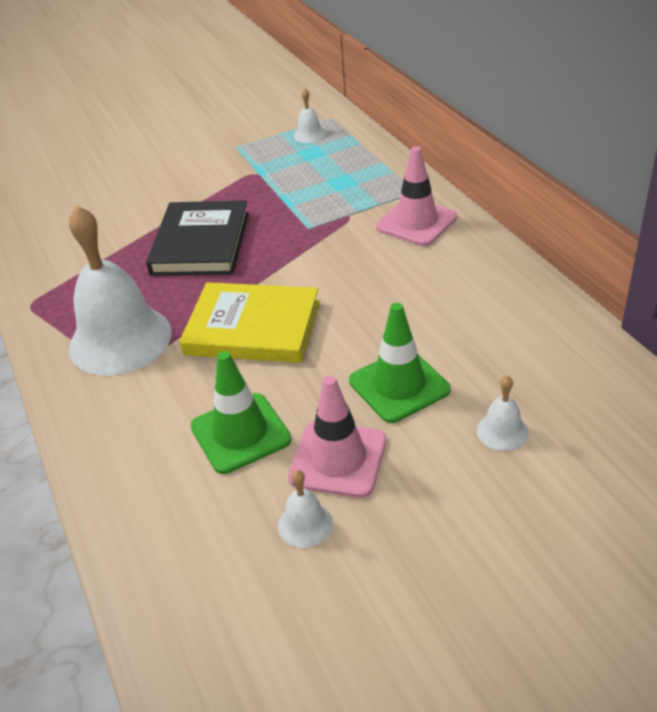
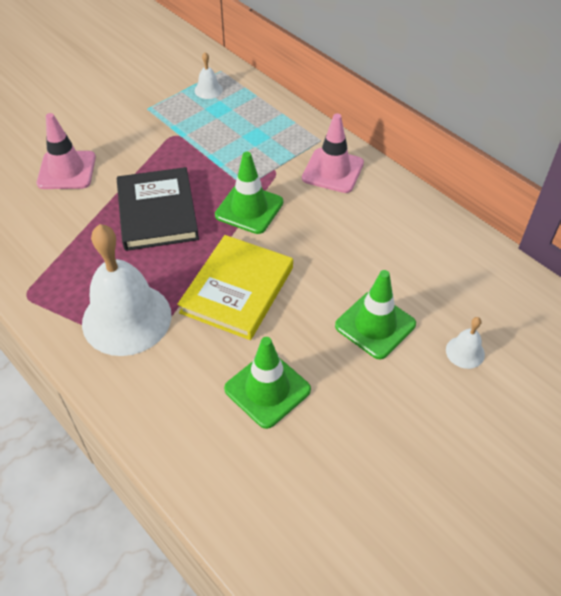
camera: 20 degrees left, 10 degrees up
(253, 328) = (237, 290): yellow book -> yellow book turned 60 degrees counterclockwise
(302, 250) = (249, 209): none -> green traffic cone
(305, 524) = (350, 459): white bell -> none
(338, 459) = (353, 398): pink traffic cone -> pink traffic cone (67, 170)

